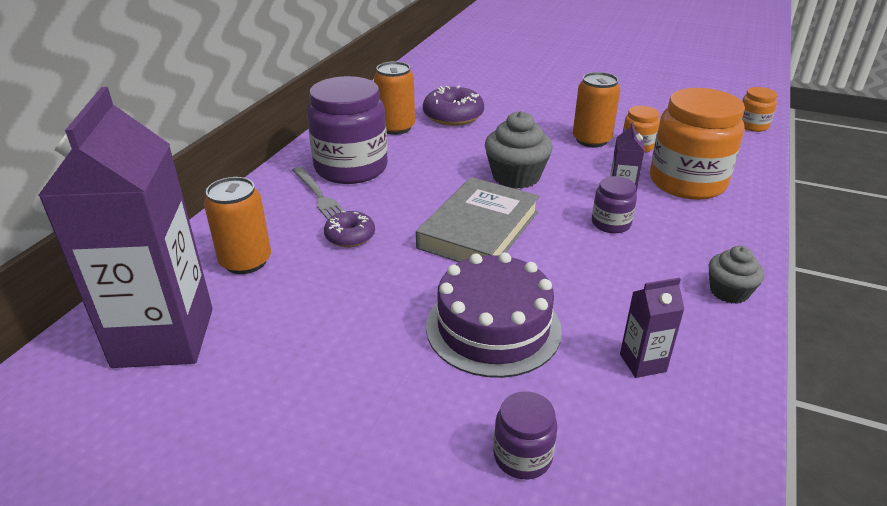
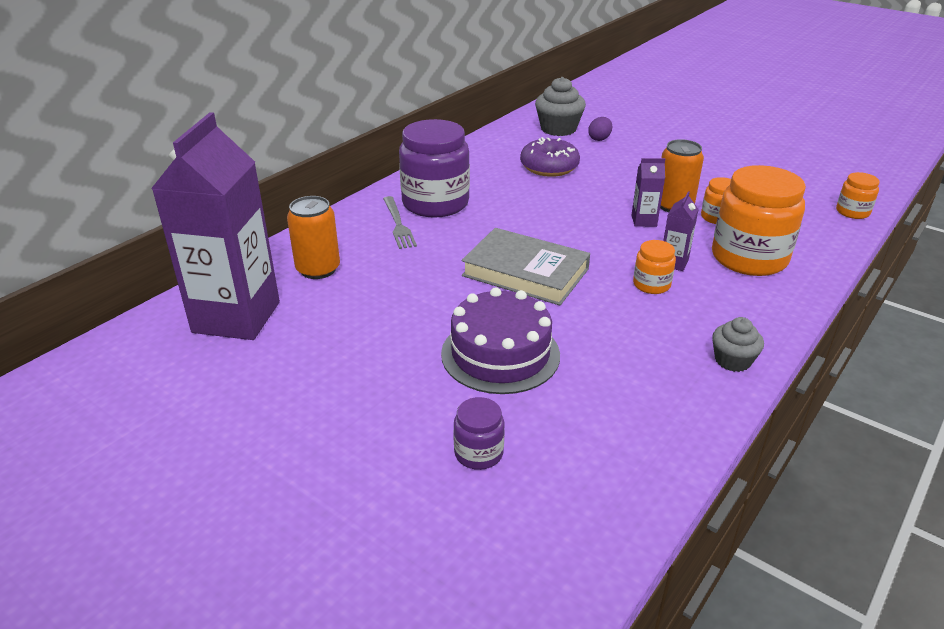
camera: 15 degrees right, 0 degrees up
(350, 236) = (411, 261): purple donut -> none
(396, 128) = (491, 172): orange can -> none
(479, 229) = (525, 272): grey book -> grey book turned 75 degrees clockwise
(489, 83) = (599, 139): none -> purple egg
(516, 176) = (582, 230): grey cupcake -> grey cupcake (558, 129)
(611, 223) = (651, 285): purple jar -> orange jar
(642, 363) = (617, 404): purple carton -> purple carton (644, 221)

